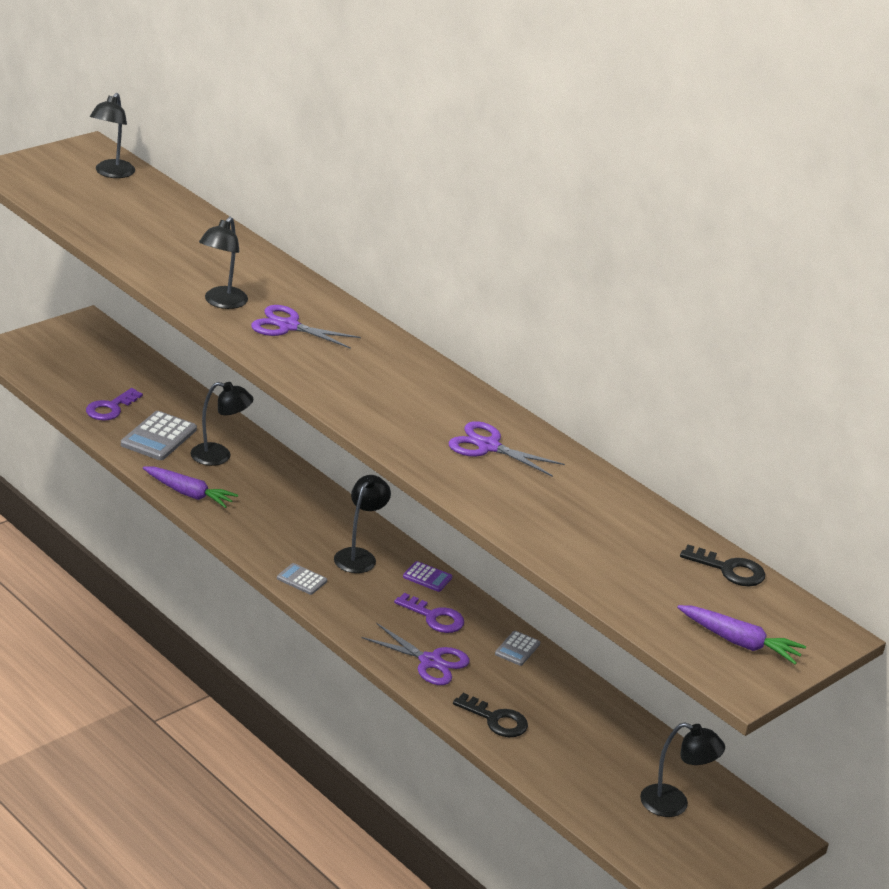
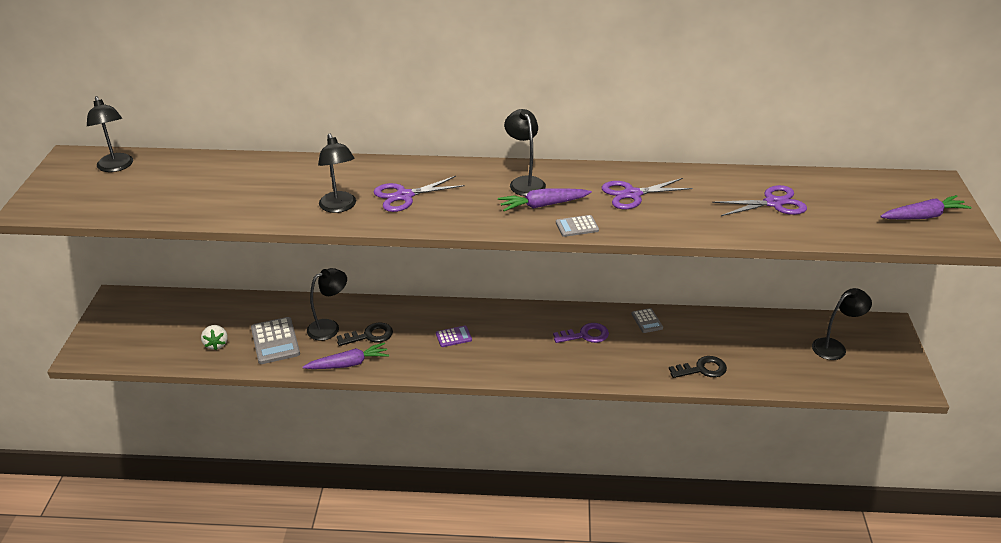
camera: 40 degrees left, 5 degrees up
(110, 408) = (216, 344): purple key -> white strawberry
(301, 579) = (490, 368): grey calculator -> grey calculator (577, 226)
(359, 556) = (495, 329): black lamp -> black lamp (524, 182)
(389, 404) = (543, 205): none -> purple carrot
(427, 577) = (546, 315): purple calculator -> purple calculator (453, 337)
(430, 662) = (624, 362): purple scissors -> purple scissors (773, 203)
(729, 570) = (845, 181): black key -> black key (370, 335)

